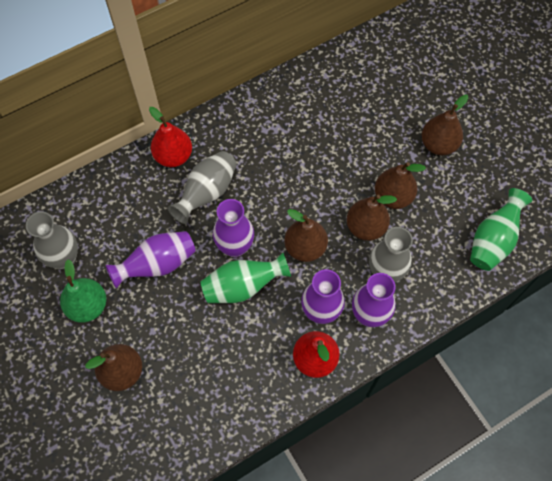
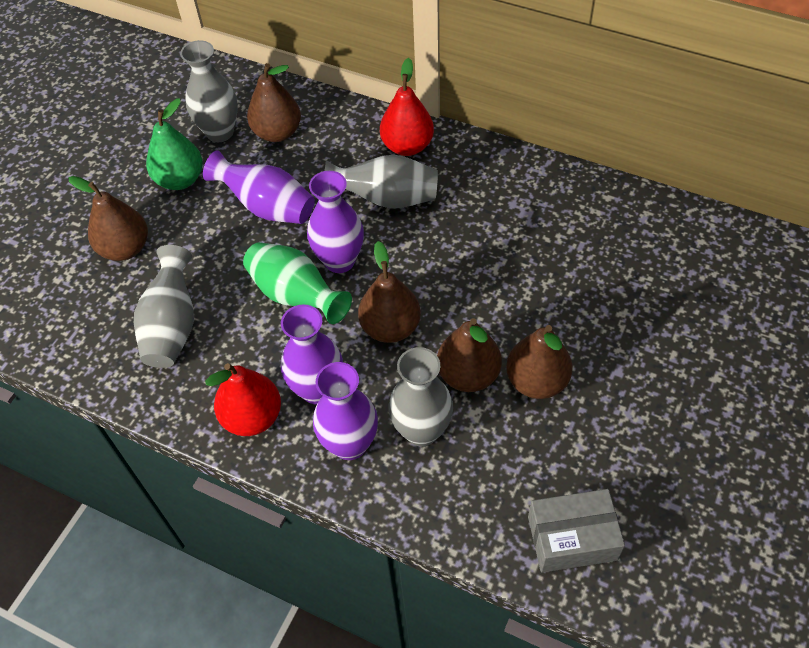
camera: 60 degrees right, 10 degrees down
(212, 372) = (172, 326): none -> grey vase
(438, 145) = (660, 392): brown pear -> brown pear (277, 133)
(493, 240) = (572, 538): green vase -> grey box

